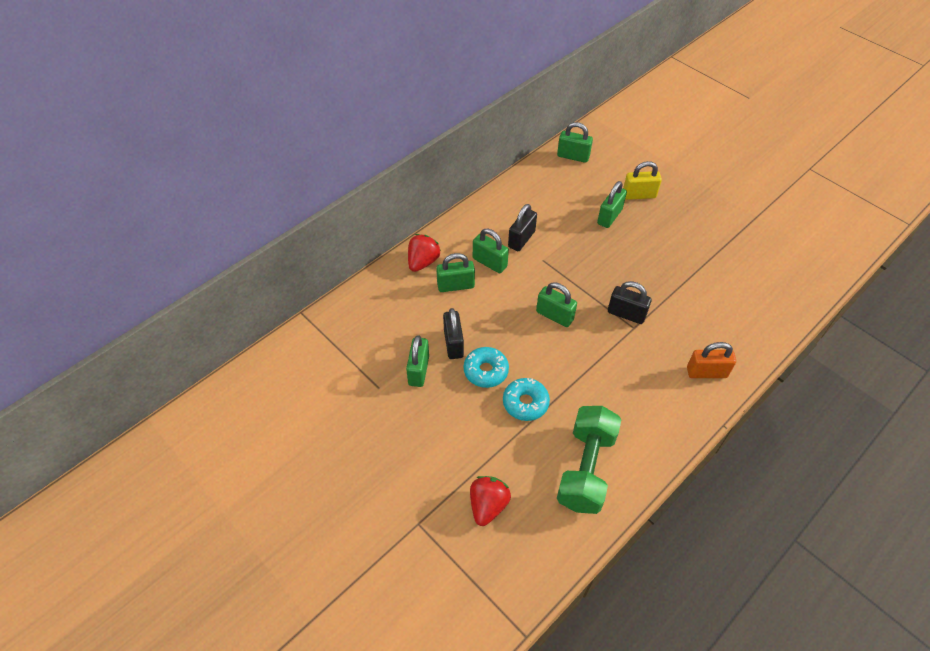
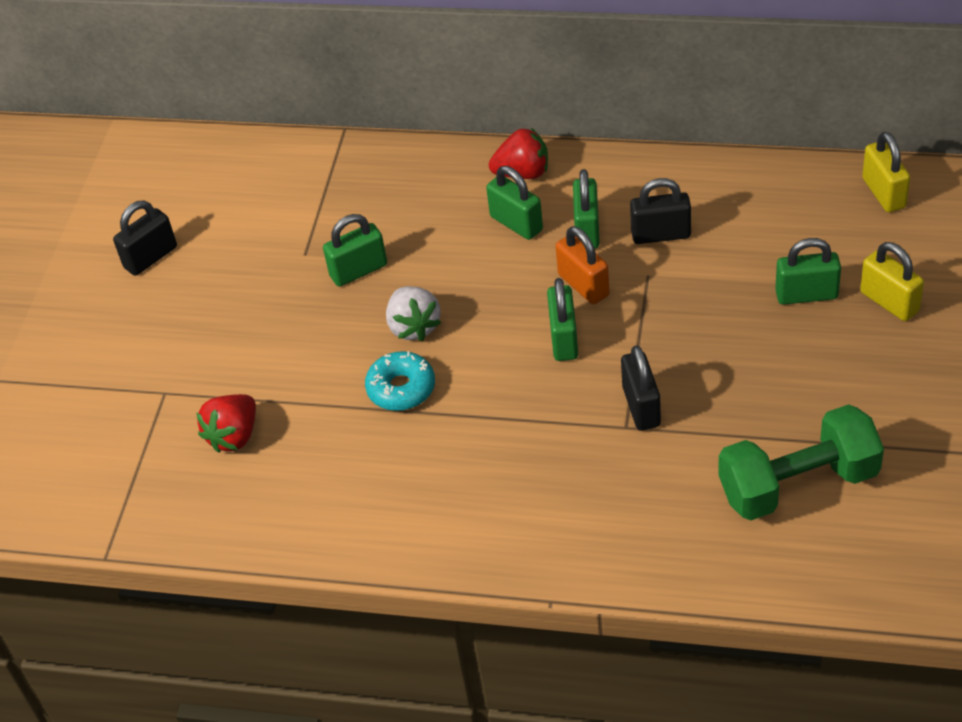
camera: 60 degrees right, 5 degrees down
(453, 343) = (426, 275): black padlock -> black padlock (150, 257)
(486, 371) = (414, 327): turquoise donut -> white strawberry
(488, 505) = (234, 436): red strawberry -> red strawberry turned 135 degrees clockwise
(573, 156) = (883, 193): green padlock -> yellow padlock
(585, 468) = (357, 495): green dumbbell -> green dumbbell (798, 484)
(706, 372) = (624, 541): orange padlock -> orange padlock (583, 285)

